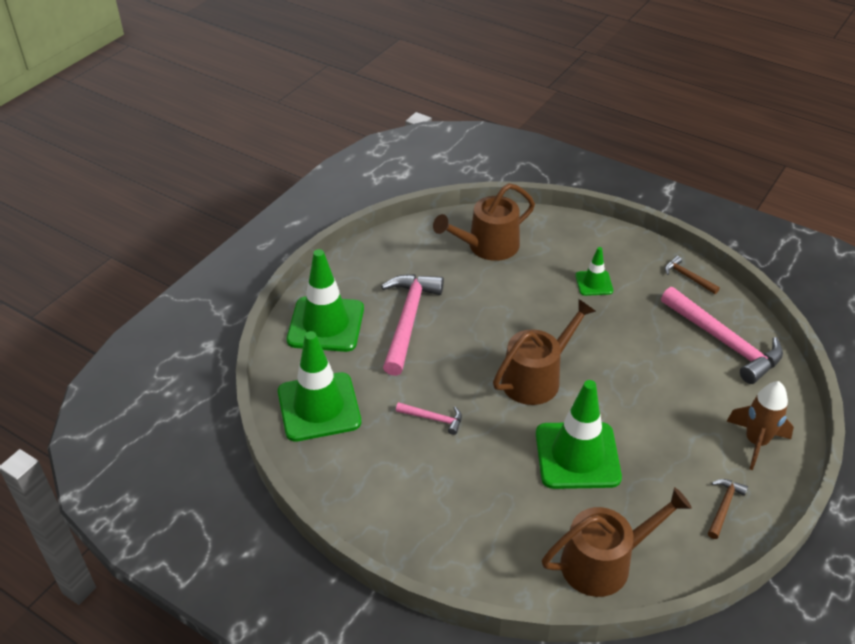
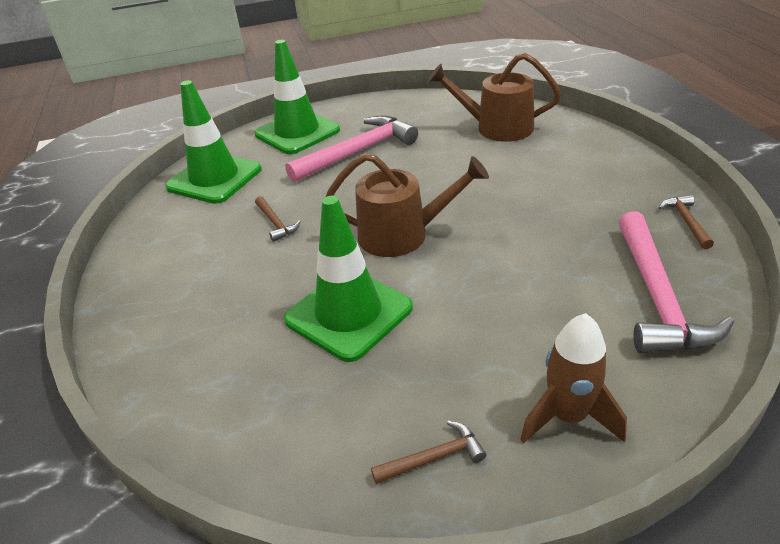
camera: 45 degrees right, 5 degrees down
(433, 419) = (276, 223): pink hammer -> brown hammer
(594, 283) = (564, 187): green traffic cone -> none
(603, 562) = (235, 421): brown watering can -> none

